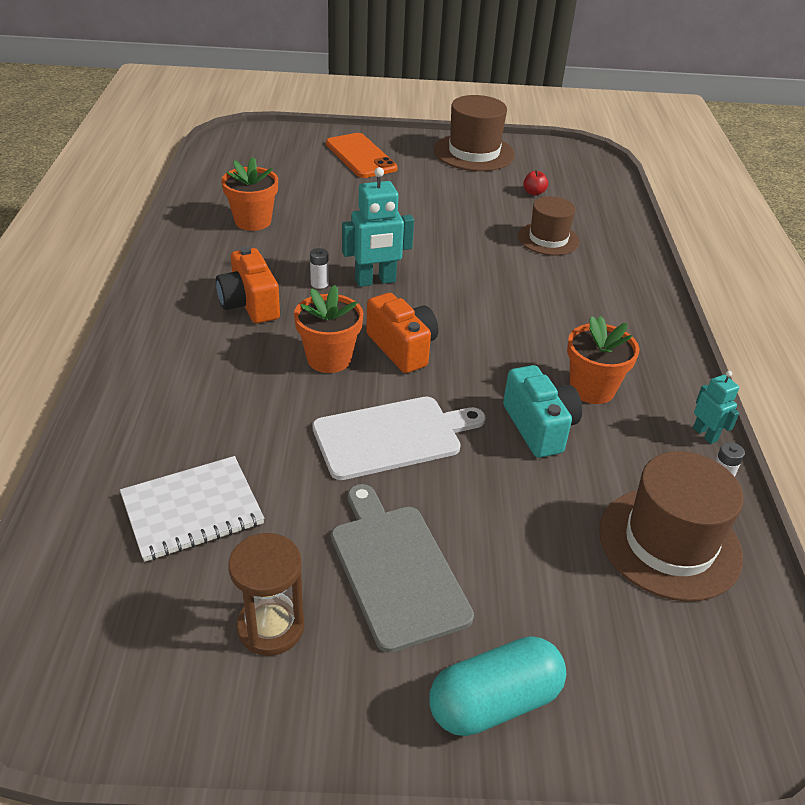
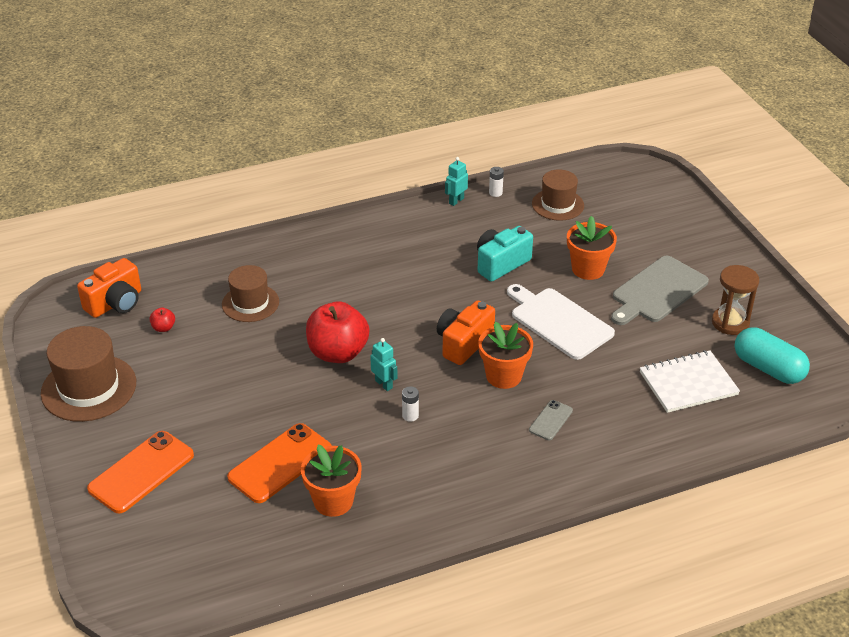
camera: 110 degrees left, 0 degrees up
(192, 510) = (688, 383): white notebook -> white notebook turned 60 degrees counterclockwise
(235, 368) = (550, 420): none -> grey phone
(249, 304) = (468, 446): orange camera -> orange camera (115, 303)
(318, 208) = (280, 463): none -> orange phone
(375, 281) = (384, 384): turquoise robot -> turquoise robot, size x0.56
(440, 267) = (338, 353): none -> red apple
(494, 702) = (701, 242): turquoise capsule -> turquoise capsule (768, 368)
(592, 389) = (444, 249): orange flower pot -> orange flower pot (588, 269)
(669, 543) = (557, 204): brown hat -> brown hat, size x0.66

